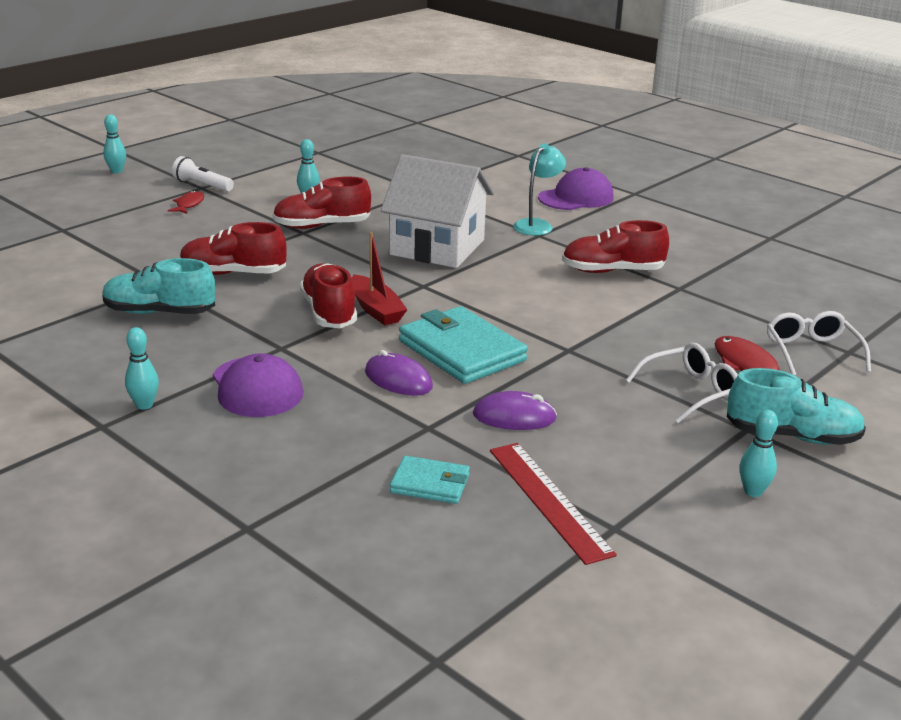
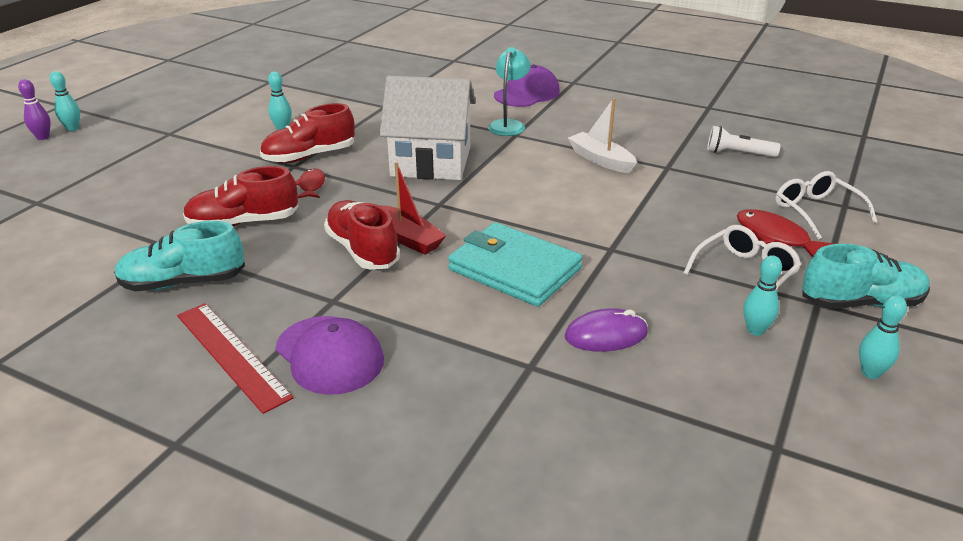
camera: 15 degrees left, 5 degrees up
(88, 175) = (43, 137): none -> purple bowling pin
(144, 405) = (214, 404): turquoise bowling pin -> turquoise bowling pin (755, 330)
(189, 204) = (164, 154): red fish -> red fish (311, 185)
(202, 185) = (169, 131): white flashlight -> white flashlight (738, 154)
(398, 379) = (471, 315): purple mouse -> none
(430, 484) = (570, 437): turquoise wallet -> none
(548, 500) = (696, 429): red ruler -> red ruler (231, 355)
(612, 271) = (601, 160): red shoe -> white boat

